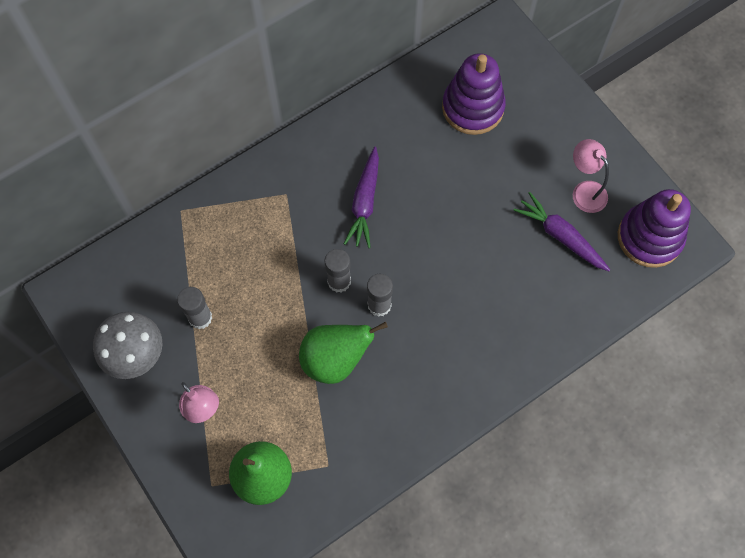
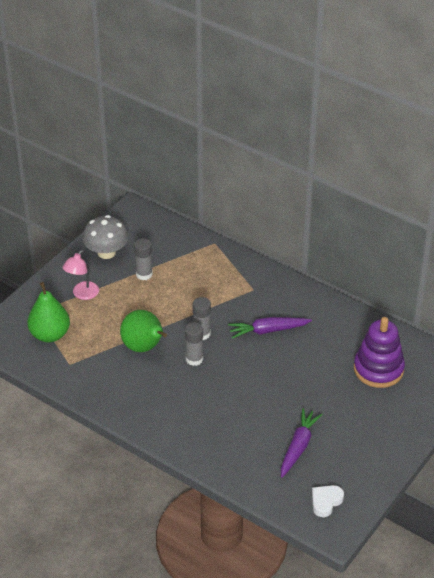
camera: 70 degrees right, 25 degrees down
(584, 191) = (345, 452): pink lamp -> none
(649, 237) = (326, 502): purple stacking toy -> white heart

